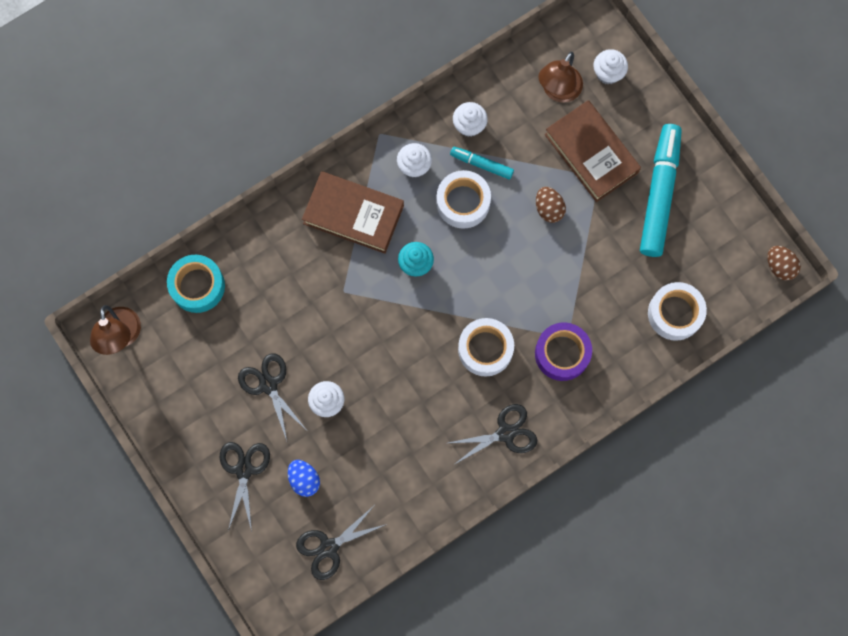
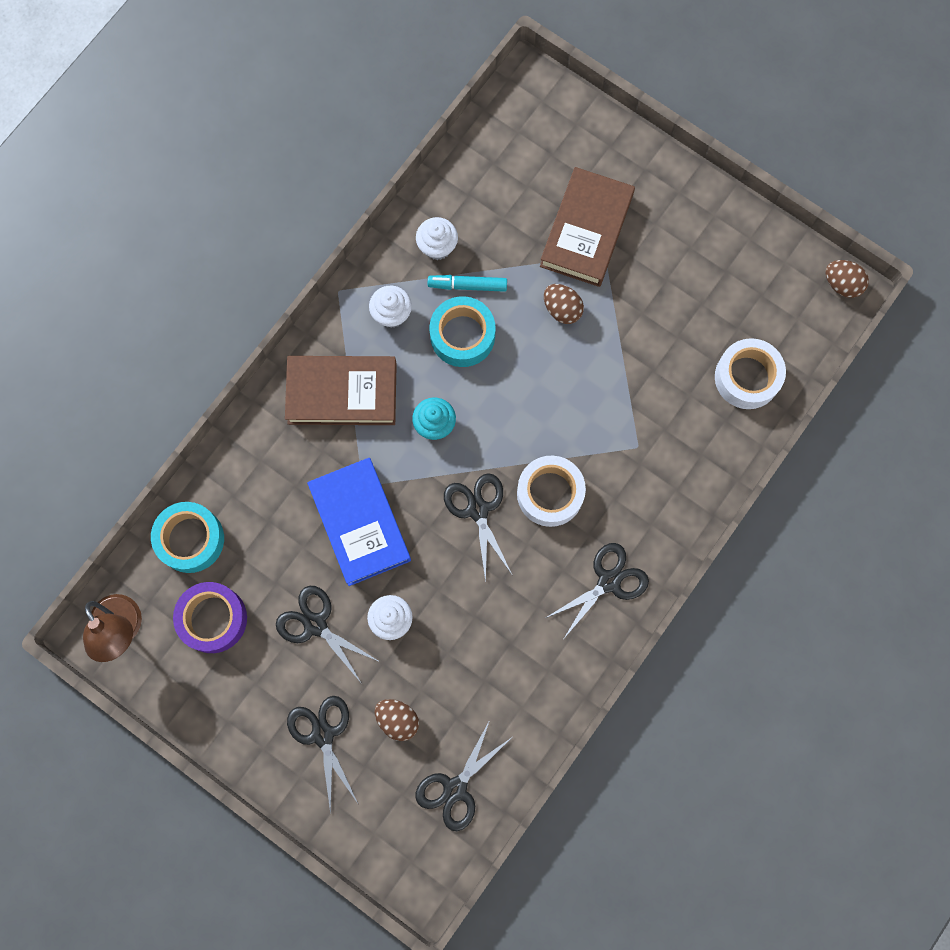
camera: 20 degrees left, 0 degrees up
(304, 479) = (397, 720): blue egg -> brown egg
(330, 320) = (360, 523): none -> blue book
(425, 342) = (478, 510): none -> black scissors
(463, 202) = (462, 336): white tape -> turquoise tape
(558, 91) = (523, 174): brown lamp -> none
(562, 353) = (638, 467): purple tape -> purple tape (213, 619)
(591, 153) = (586, 231): brown book -> brown book turned 75 degrees clockwise
(608, 73) = (571, 135): white cupcake -> none
(659, 194) = (679, 250): turquoise marker -> none

